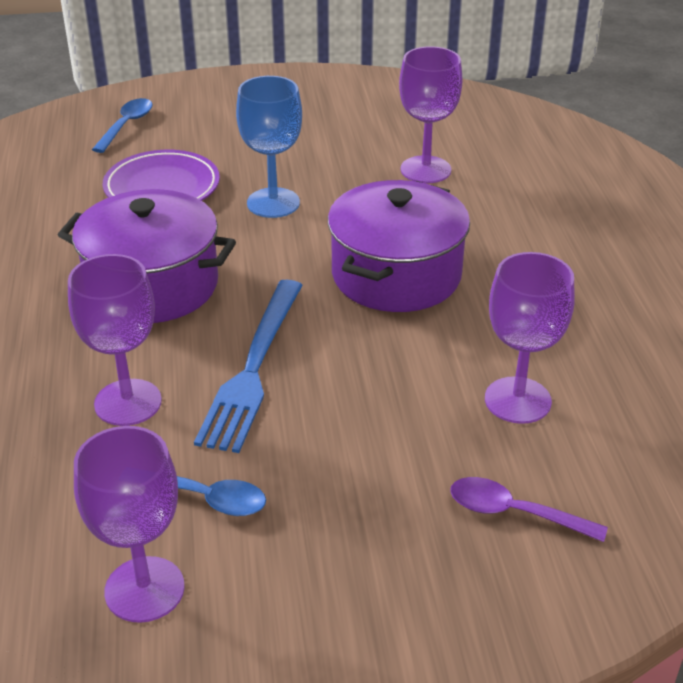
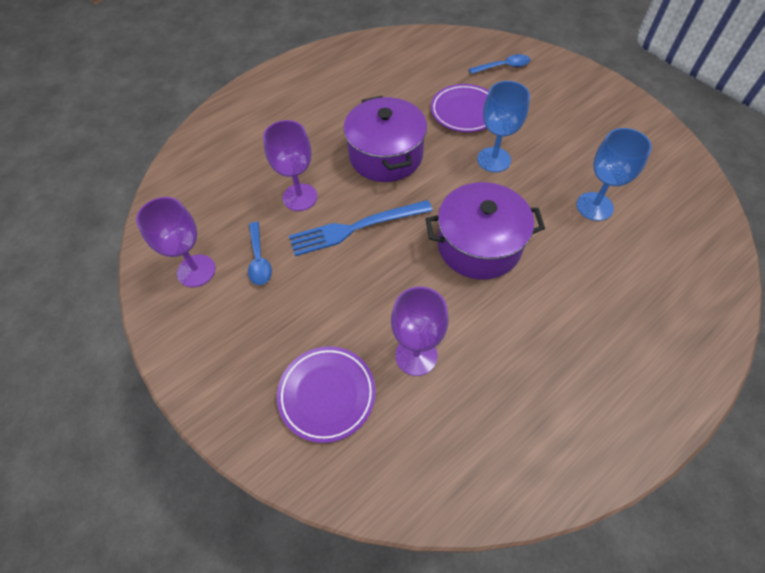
camera: 60 degrees right, 20 degrees up
(425, 170) = (594, 206): purple goblet -> blue goblet
(514, 513) = (327, 394): purple spoon -> purple plate

